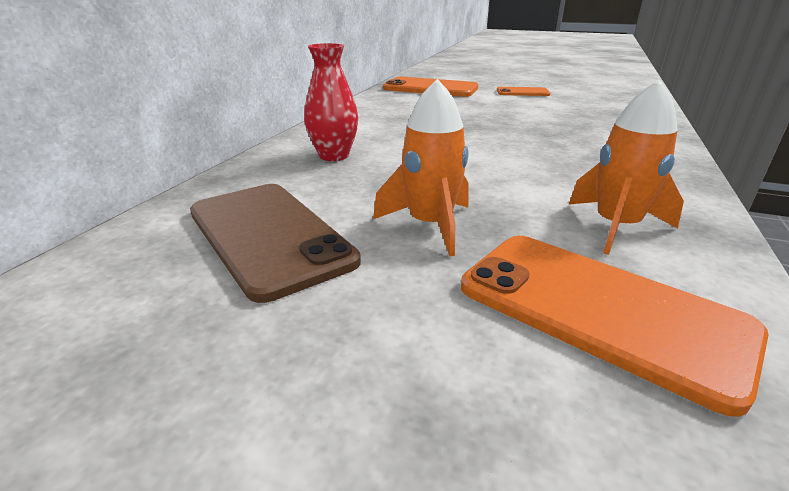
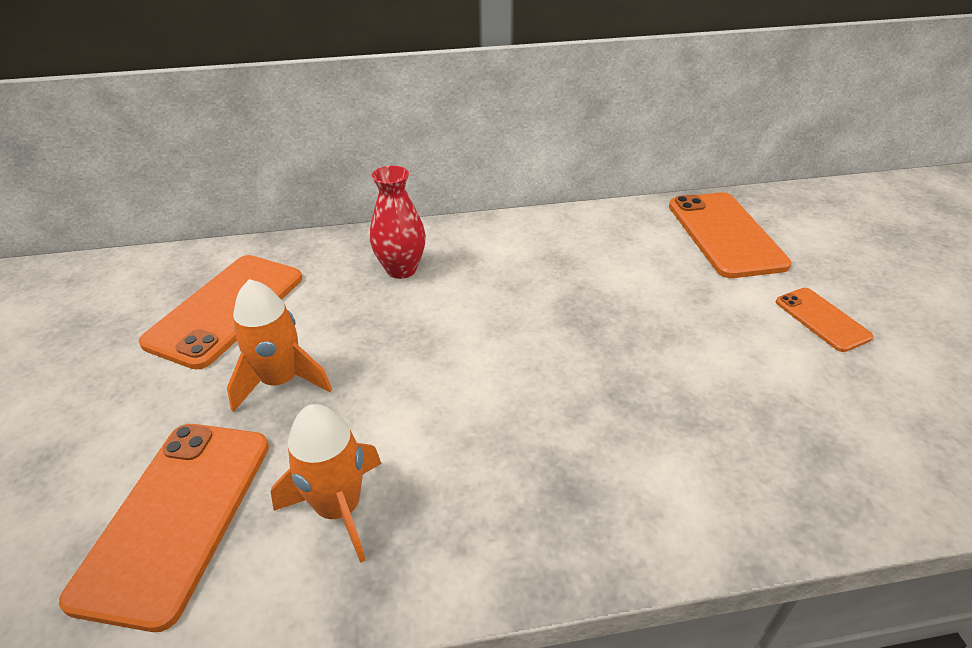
camera: 60 degrees right, 10 degrees up
(268, 236) = (226, 309): brown phone -> orange phone

